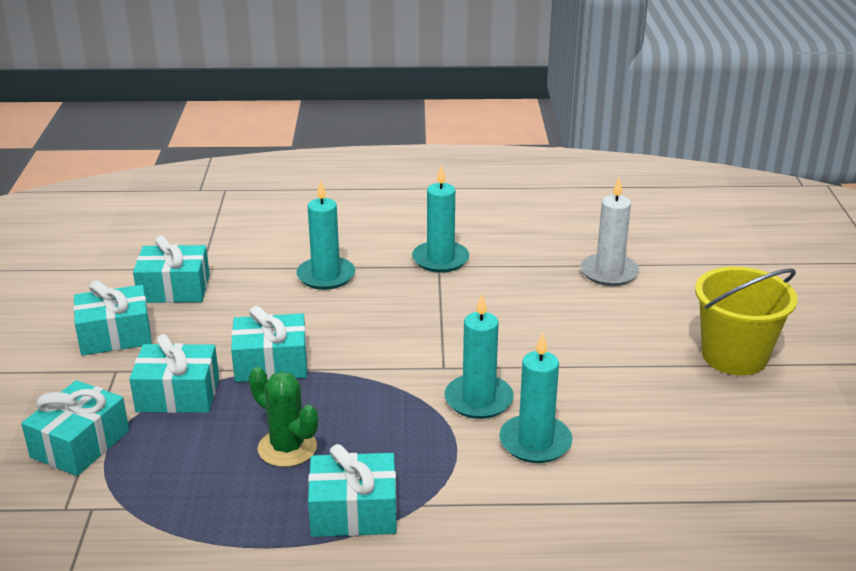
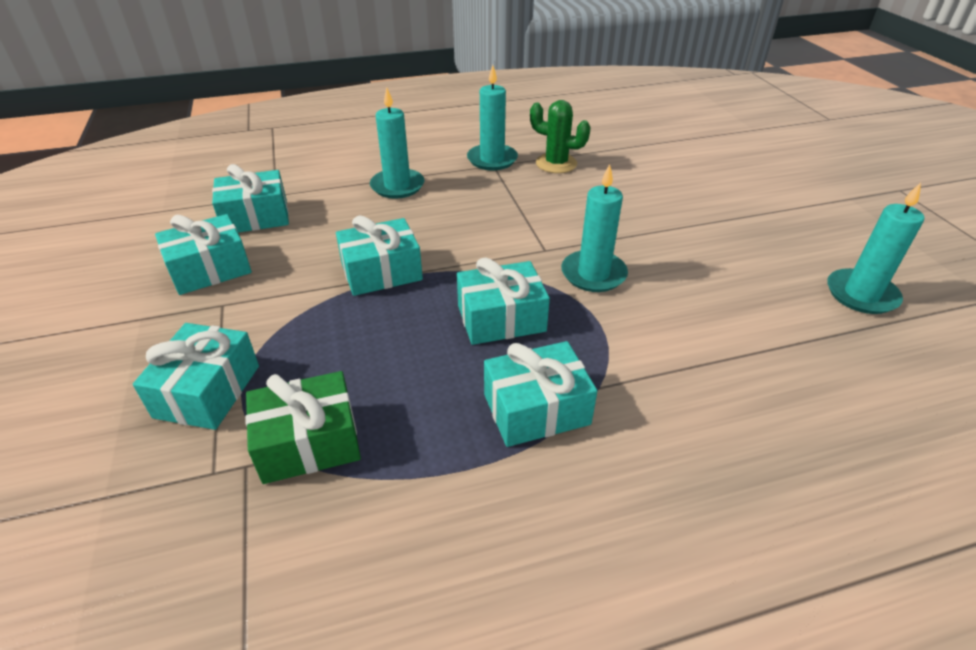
camera: 15 degrees left, 10 degrees up
(148, 501) = (309, 442): none -> green gift
(178, 394) = (298, 318): turquoise gift -> turquoise gift (501, 318)
(287, 448) = (436, 353): green cactus -> green cactus (556, 164)
(535, 442) = (666, 304): turquoise candle -> turquoise candle (861, 294)
(609, 273) = (636, 152): white candle -> none
(734, 356) = (778, 203): yellow bucket -> none

